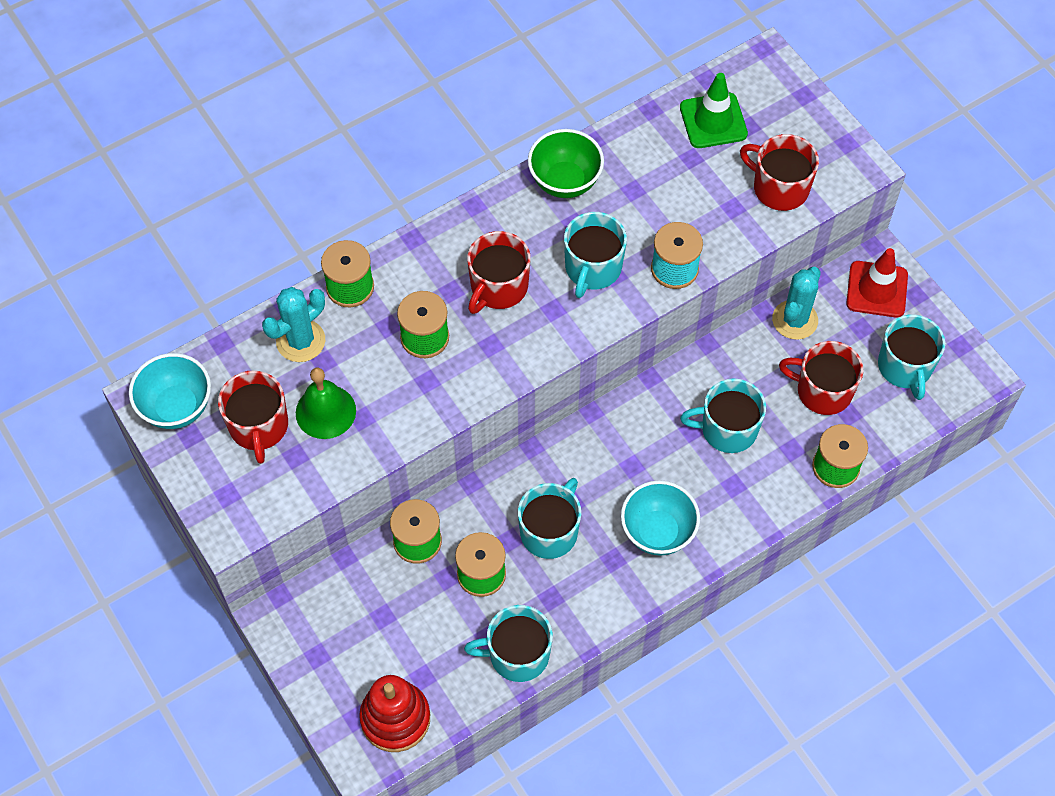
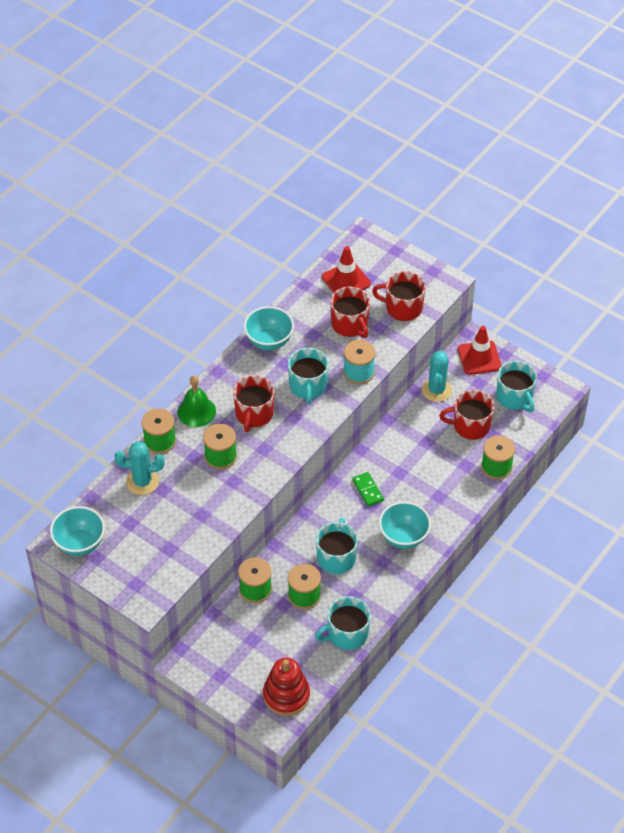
camera: 20 degrees left, 10 degrees down
(259, 426) = (138, 539): red mug -> red mug (350, 324)
(300, 341) = (142, 482): turquoise cactus -> turquoise cactus turned 60 degrees clockwise
(325, 411) = (177, 517): green bell -> green bell (196, 411)
(565, 182) = (269, 341): green bowl -> turquoise bowl
(635, 442) = (368, 490): none -> green domino
(713, 121) = (346, 280): green traffic cone -> red traffic cone
(727, 429) = (421, 465): turquoise mug -> none

